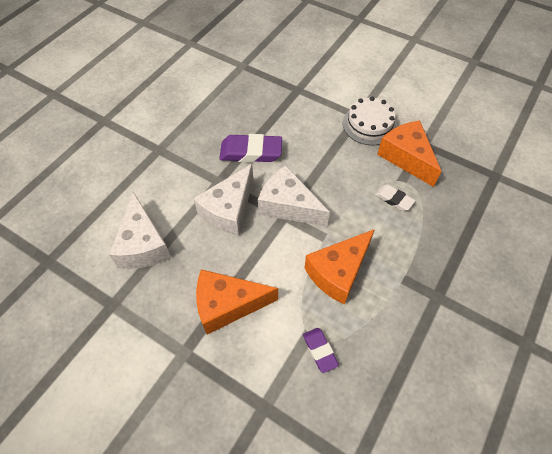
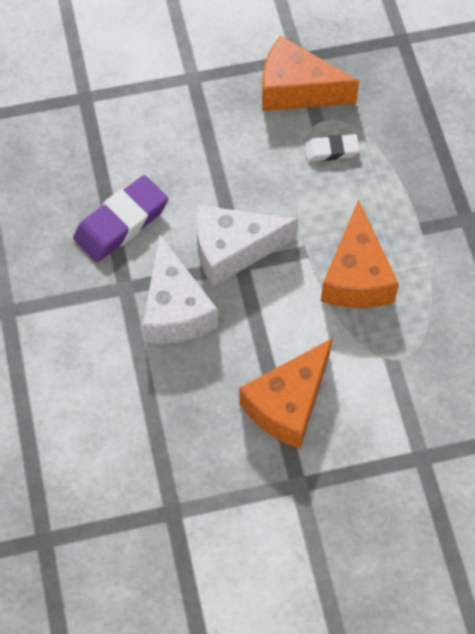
camera: 45 degrees left, 5 degrees up
(143, 244) = (128, 427): white cheese -> none
(320, 350) = (417, 365): purple eraser -> none
(369, 124) = (217, 79): white cake -> none

